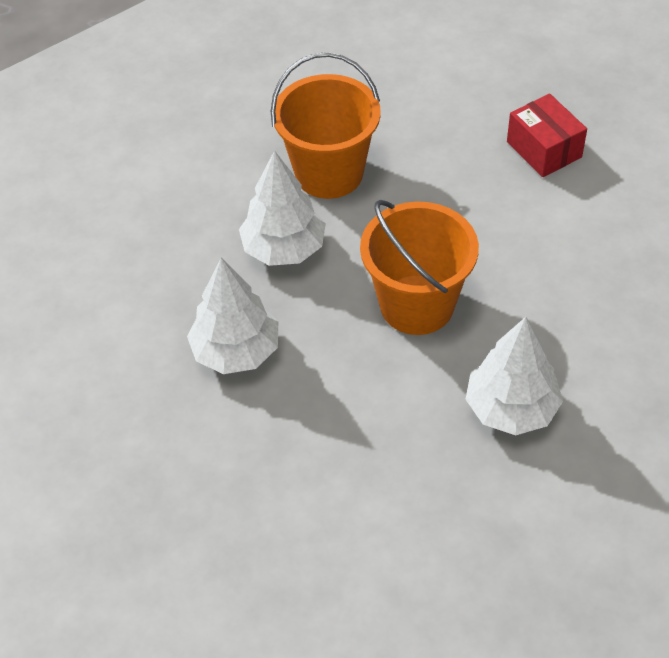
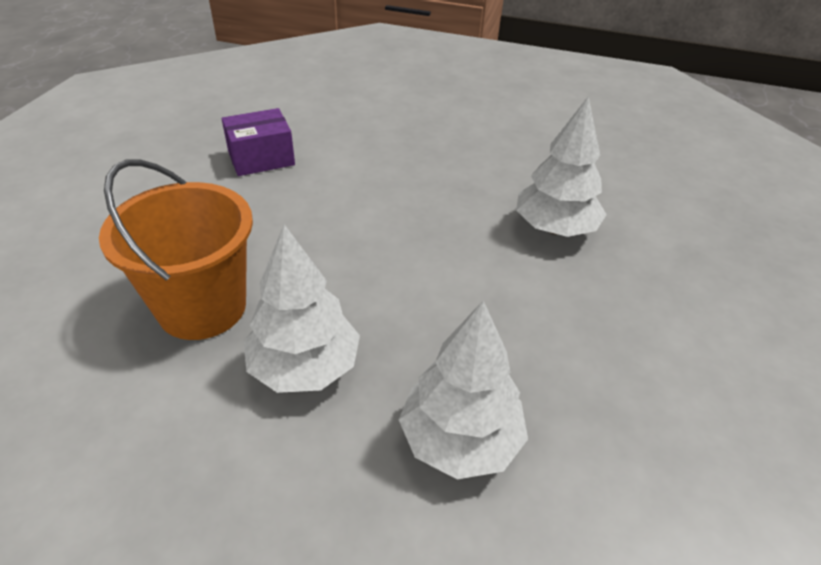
camera: 85 degrees left, 10 degrees down
(417, 305) = (423, 267): orange bucket -> none
(544, 149) = (261, 158): red box -> purple box

